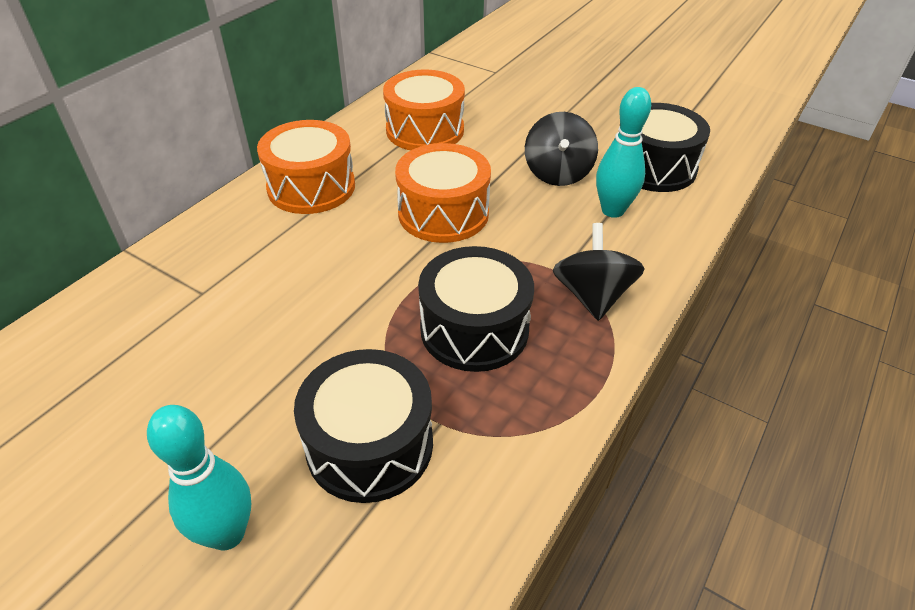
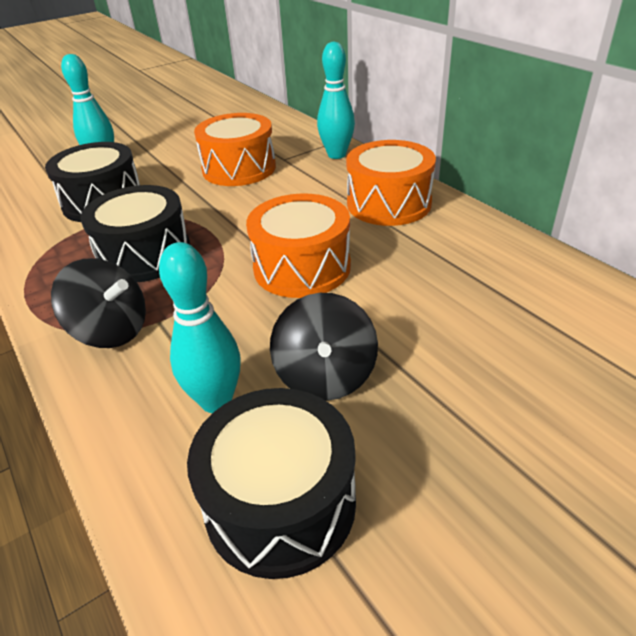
camera: 115 degrees right, 5 degrees down
(189, 247) = (336, 155): none -> turquoise bowling pin
(425, 130) = (477, 284): orange drum -> orange drum (239, 168)
(557, 173) = (325, 376): black spinning top -> black spinning top turned 120 degrees counterclockwise

